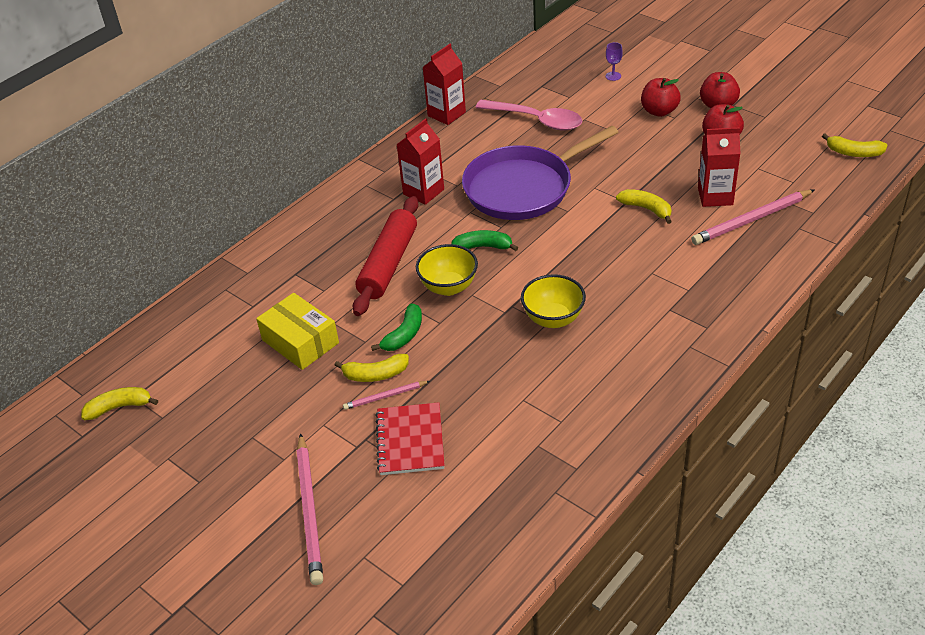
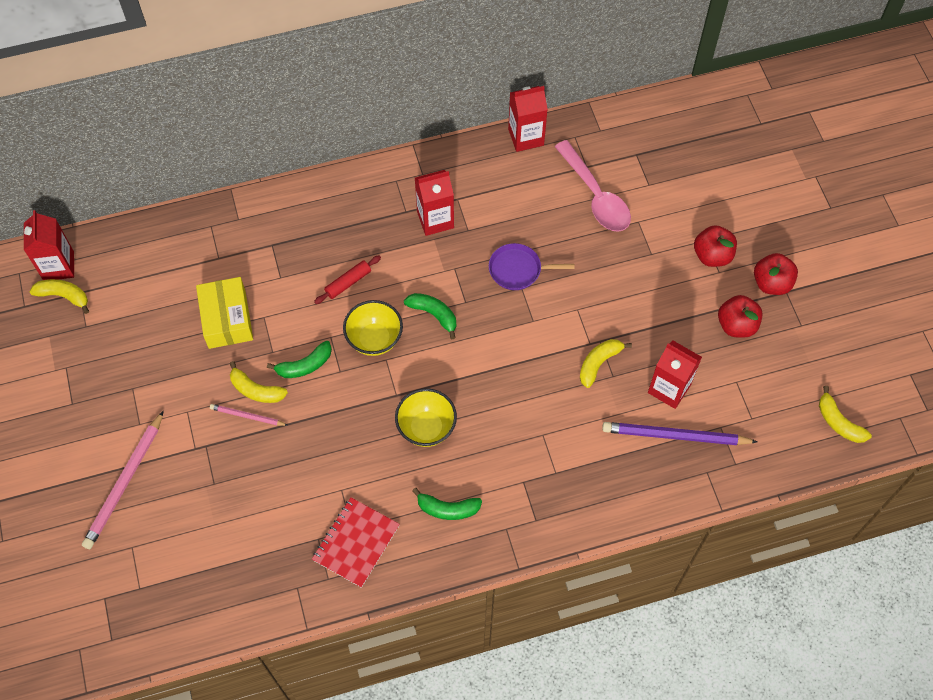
camera: 30 degrees right, 20 degrees up
(95, 389) = (58, 266): none -> red carton
(388, 264) = (348, 282): red rolling pin -> red rolling pin, size x0.48
(410, 440) = (234, 470): red notebook -> red notebook (356, 543)
(522, 188) = (518, 270): purple pan -> purple pan, size x0.48
(613, 76) = (710, 183): purple goblet -> none
(628, 360) = (447, 509): none -> green banana
(646, 209) = (599, 363): yellow banana -> yellow banana turned 120 degrees counterclockwise
(751, 220) = (675, 436): pink pencil -> purple pencil

